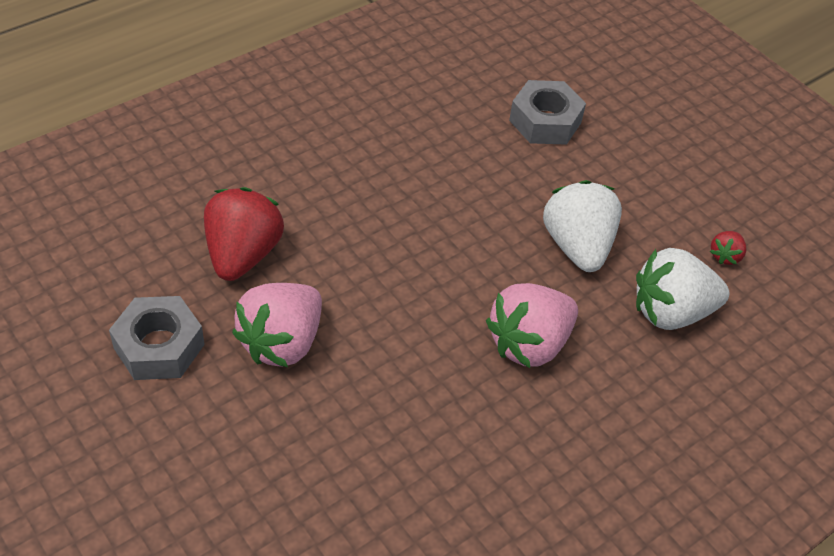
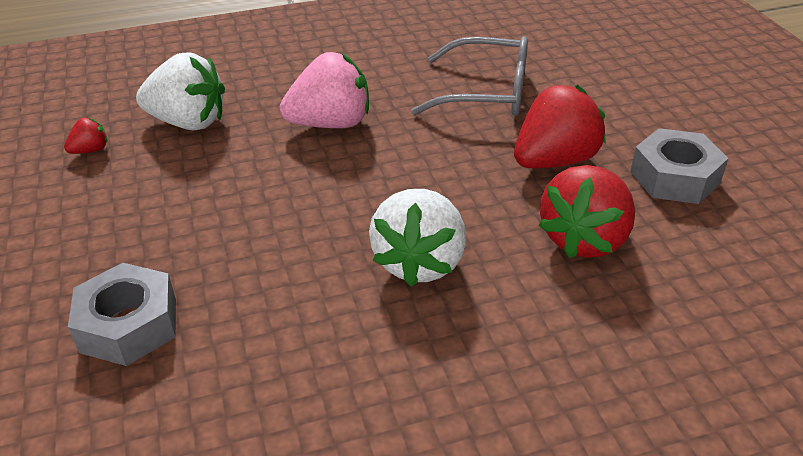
camera: 155 degrees left, 10 degrees down
(282, 342) = (554, 161): pink strawberry -> red strawberry
(382, 439) = (486, 92): none -> grey glasses
(577, 246) = (222, 183): white strawberry -> white strawberry (419, 262)

